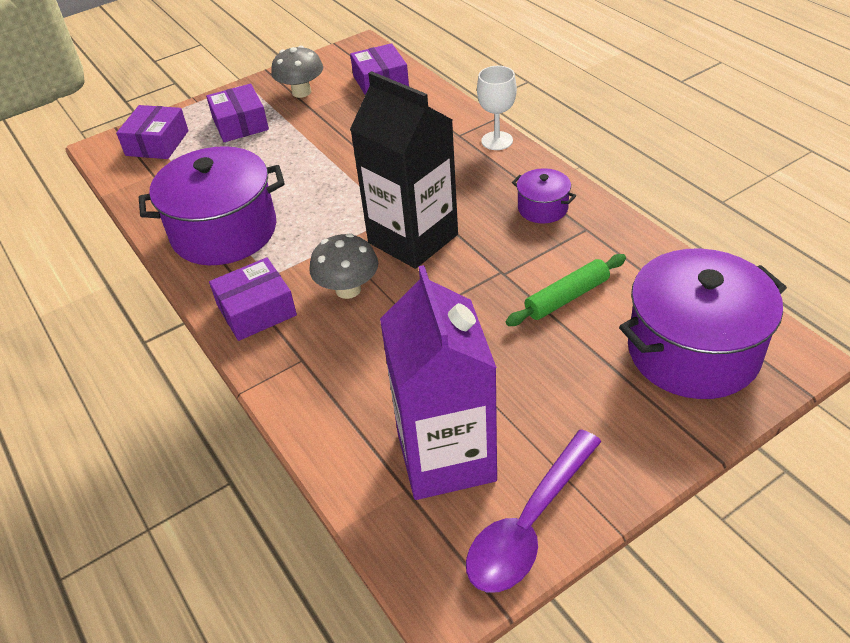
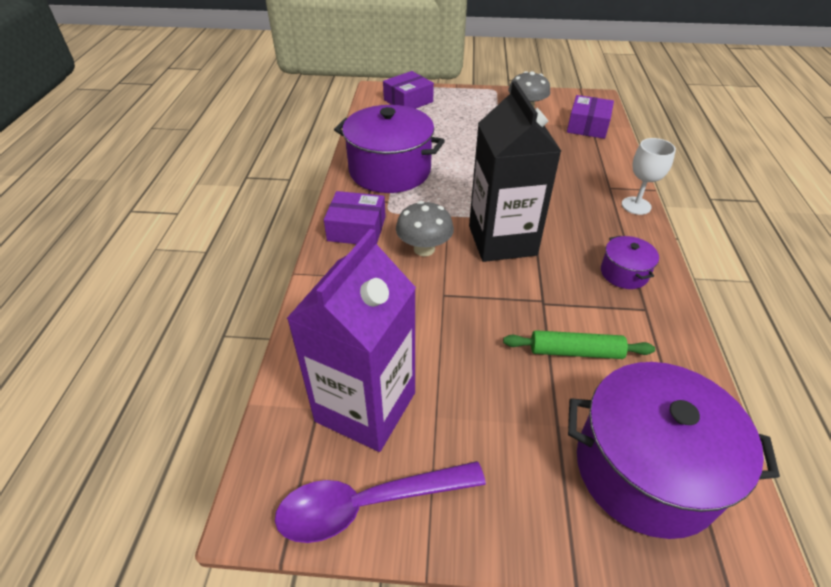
camera: 35 degrees right, 0 degrees up
(240, 124) = (467, 112): purple box -> none

